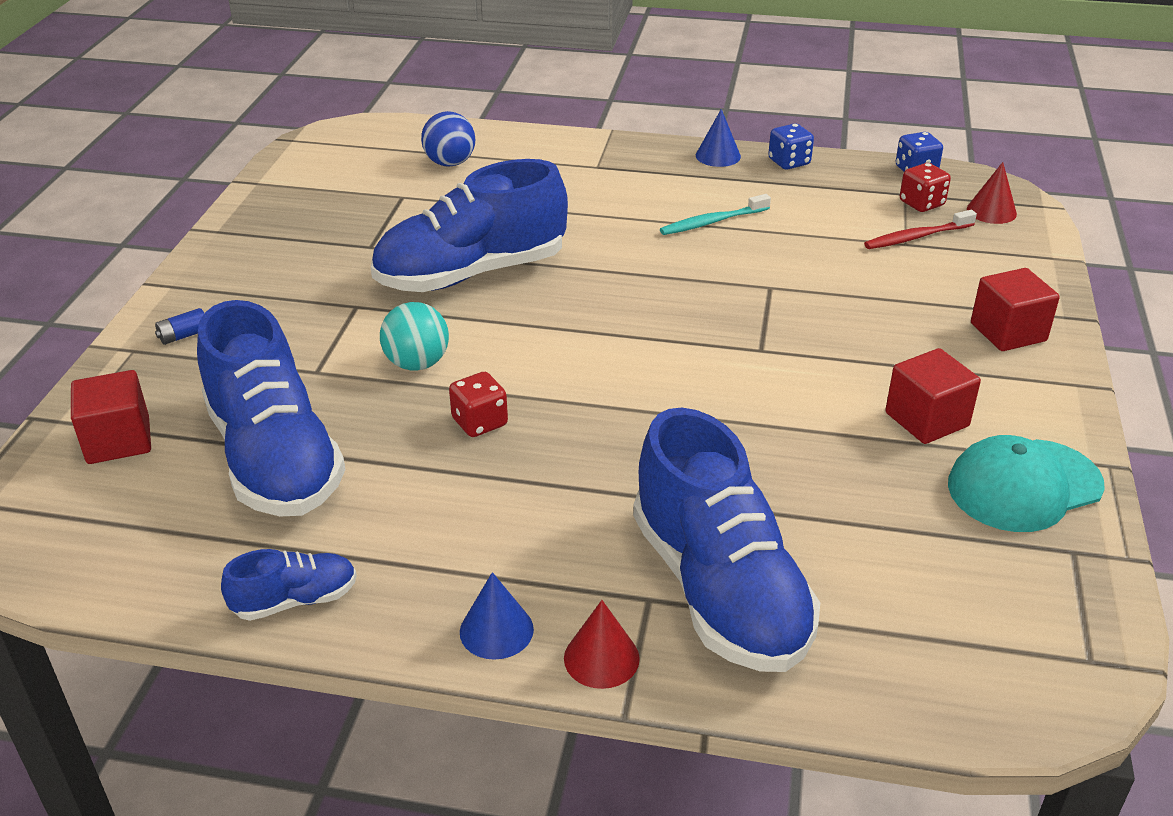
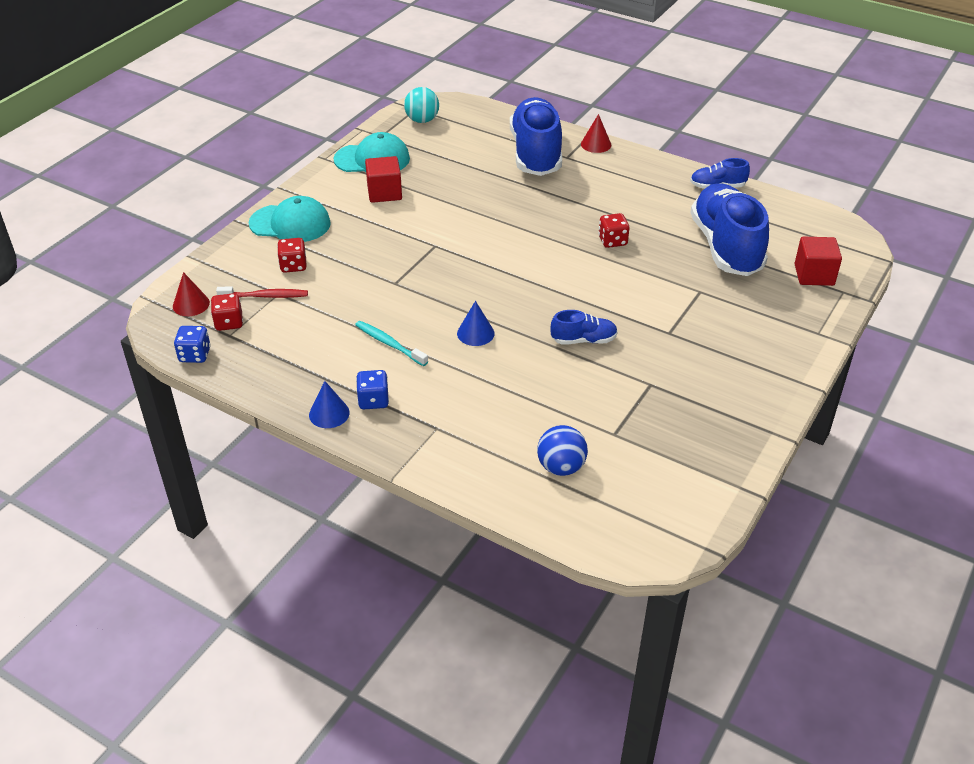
camera: 160 degrees left, 5 degrees up
(184, 336) = (786, 336): blue battery -> none
(417, 363) = (638, 282): turquoise ball -> turquoise ball (422, 120)
(471, 274) = (583, 340): blue shoe -> blue shoe, size x0.46
(496, 630) = (634, 160): blue cone -> blue cone (475, 333)
(712, 222) = (389, 344): turquoise toothbrush -> turquoise toothbrush turned 135 degrees counterclockwise
(789, 162) = (280, 390): blue dice -> blue dice (373, 400)
(928, 278) = (293, 266): none -> red dice
(1008, 332) = (290, 223): red cube -> turquoise cap

